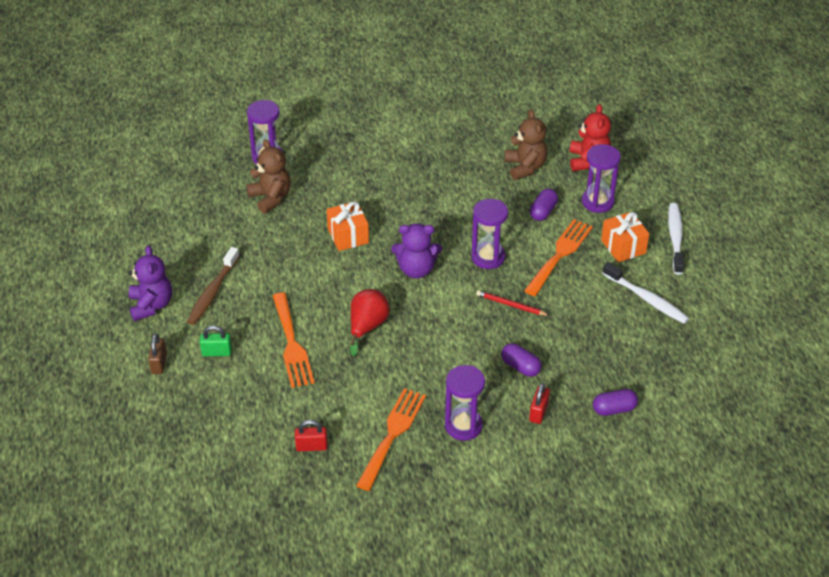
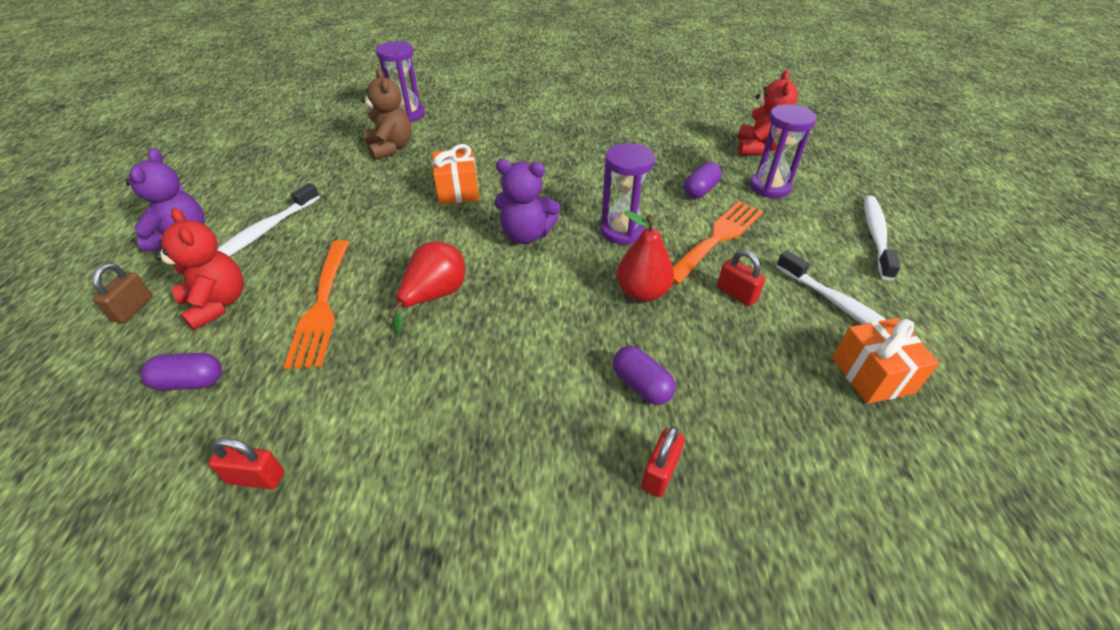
camera: 10 degrees right, 0 degrees up
(212, 292) = (265, 231): brown toothbrush -> white toothbrush
(216, 352) = (217, 304): green padlock -> red teddy bear
(392, 434) = (398, 476): orange fork -> none
(463, 426) = (524, 479): purple hourglass -> none
(511, 305) = (642, 292): red pencil -> red pear
(525, 167) = (684, 147): brown teddy bear -> none
(575, 298) = (736, 294): none -> red padlock
(614, 409) = (797, 488): purple capsule -> purple capsule (190, 382)
(623, 246) = (804, 238): orange gift -> orange gift (872, 375)

